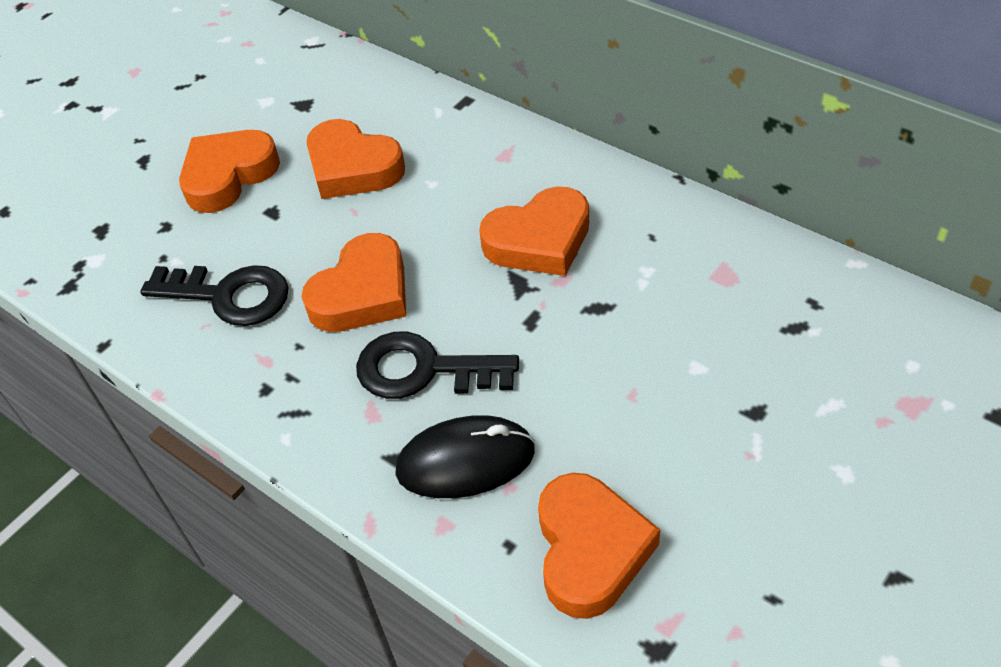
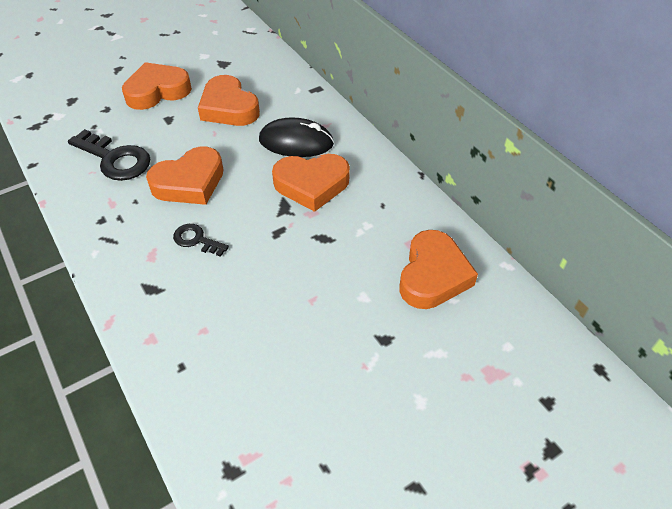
camera: 15 degrees right, 0 degrees up
(424, 370) = (196, 240): black key -> black key, size x0.55
(465, 461) = (187, 304): black mouse -> black mouse (296, 142)
(590, 550) = (227, 389): orange heart -> orange heart (433, 275)

